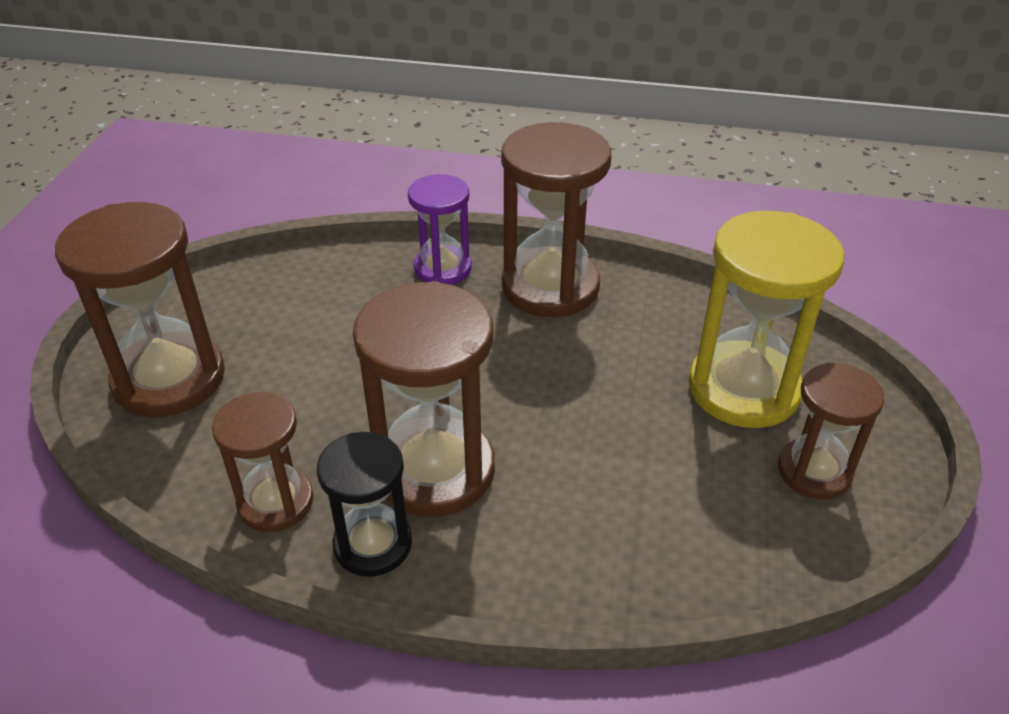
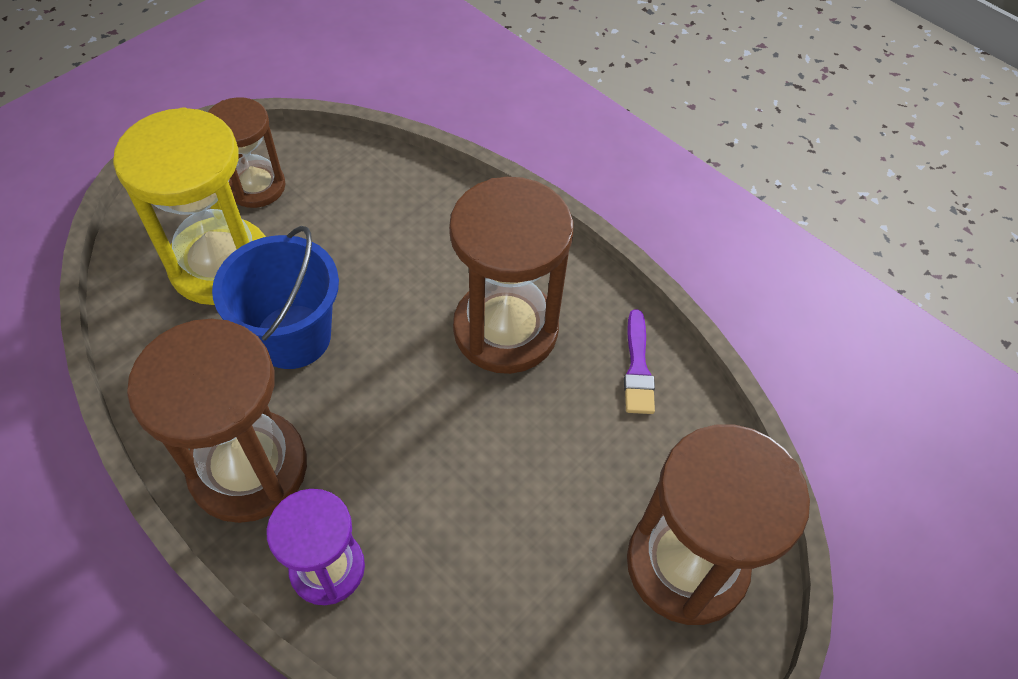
camera: 150 degrees left, 15 degrees up
(275, 502) = (637, 368): brown hourglass -> purple brush
(373, 544) = (584, 298): black hourglass -> none
(616, 370) = (293, 336): none -> blue bucket

